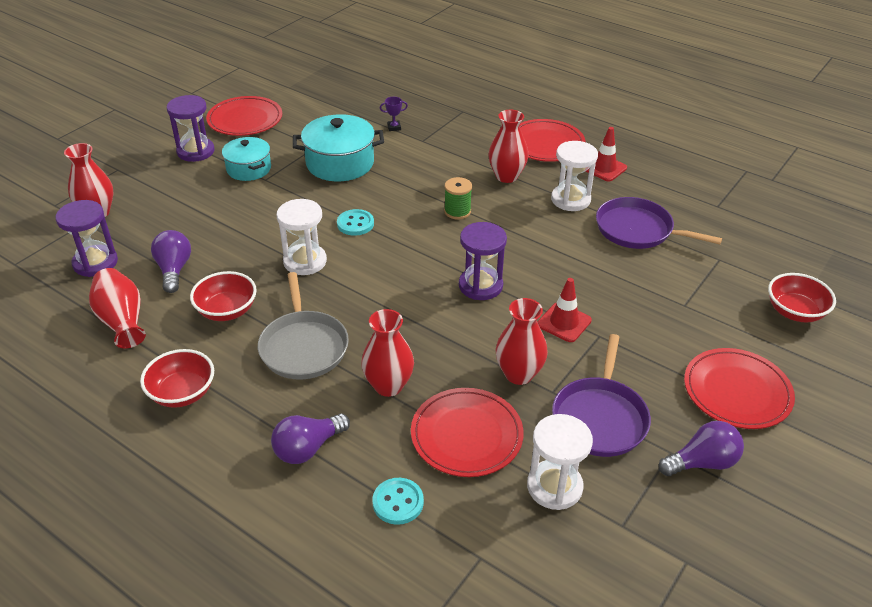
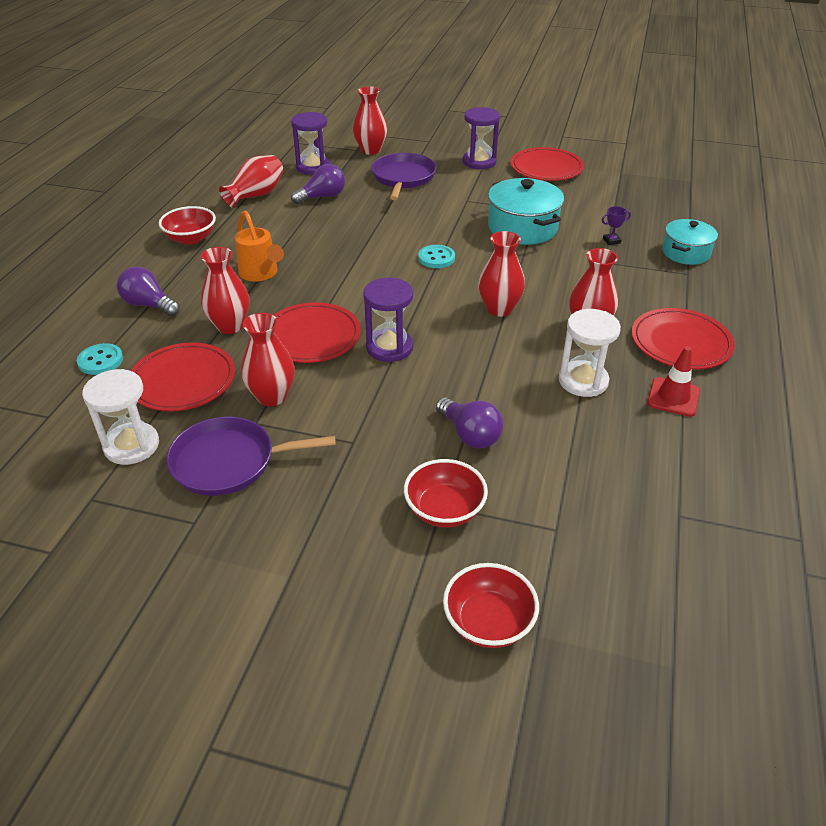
camera: 70 degrees right, 0 degrees up
(227, 310) = (287, 230): red bowl -> red bowl (444, 510)
(249, 169) = (475, 189): turquoise pot -> turquoise pot (685, 253)
(303, 346) = (261, 274): grey pan -> orange watering can
(305, 261) = (367, 247): white hourglass -> none
(394, 127) = (611, 241): purple trophy -> purple trophy turned 75 degrees counterclockwise
(457, 211) = (499, 309): green spool -> red vase
(564, 322) = (361, 413): red traffic cone -> none
(638, 230) = (565, 445): purple pan -> purple pan (403, 178)
(702, 462) = (184, 550): purple light bulb -> purple light bulb (470, 435)
(737, 391) = (305, 571): red plate -> red plate (311, 337)

